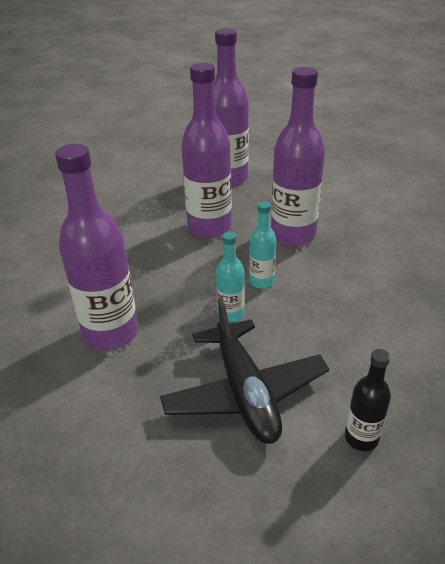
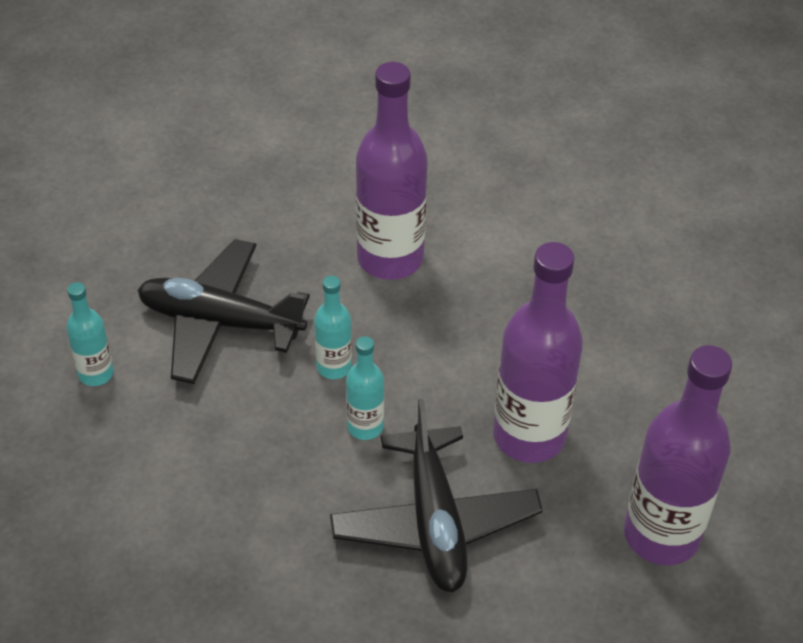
camera: 120 degrees right, 10 degrees up
(293, 235) = (434, 521): purple bottle -> black plane
(361, 438) = (96, 374): black bottle -> turquoise bottle

